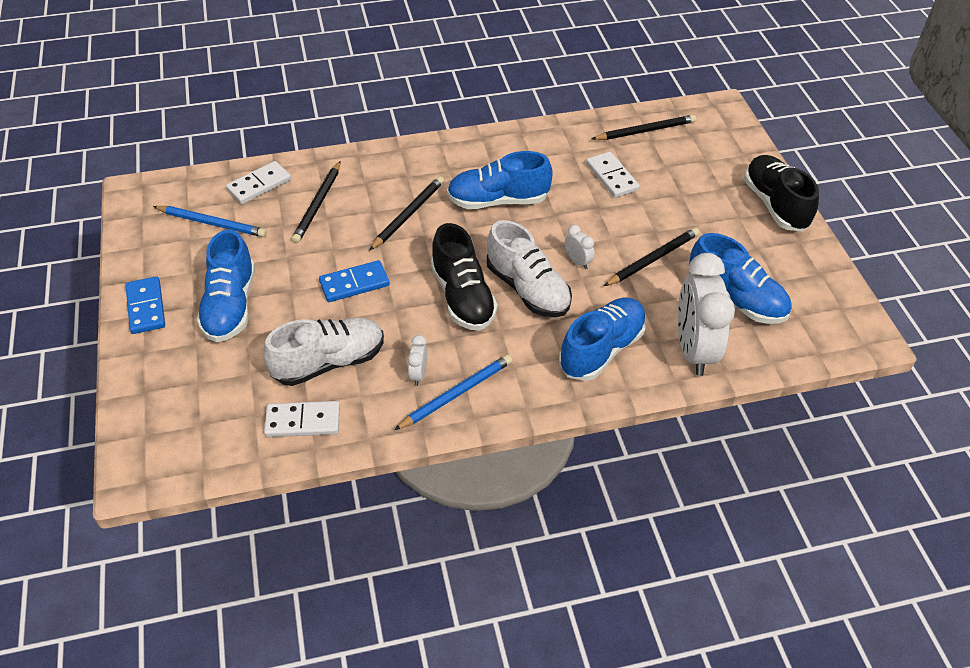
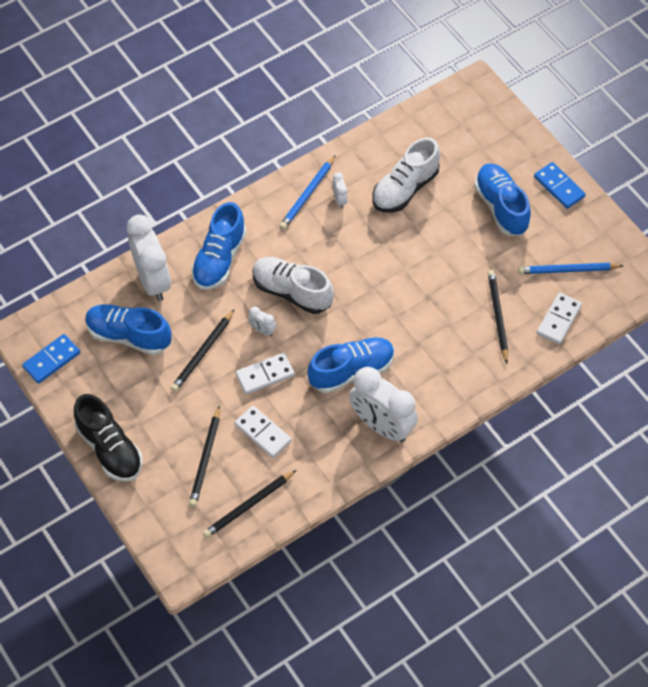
camera: 160 degrees right, 10 degrees up
(303, 421) = (397, 146): white domino -> white domino (265, 375)
(354, 283) = (424, 254): blue domino -> blue domino (51, 360)
(408, 215) = (418, 331): black pencil -> black pencil (206, 458)
(463, 297) = (337, 269): black shoe -> none
(491, 152) = (382, 426): none -> white clock

